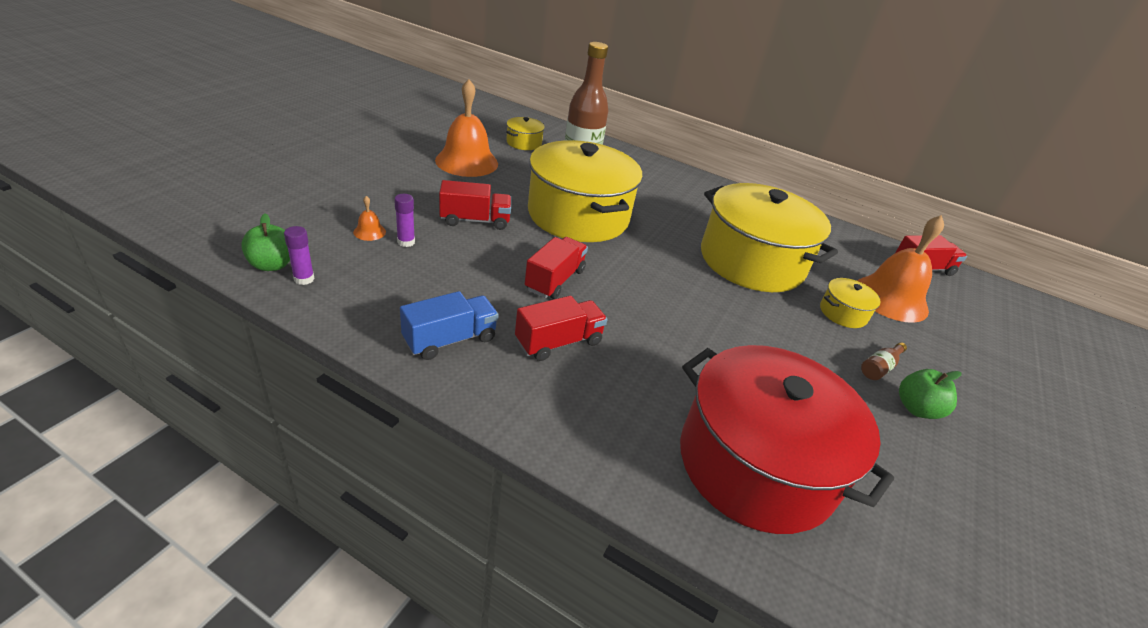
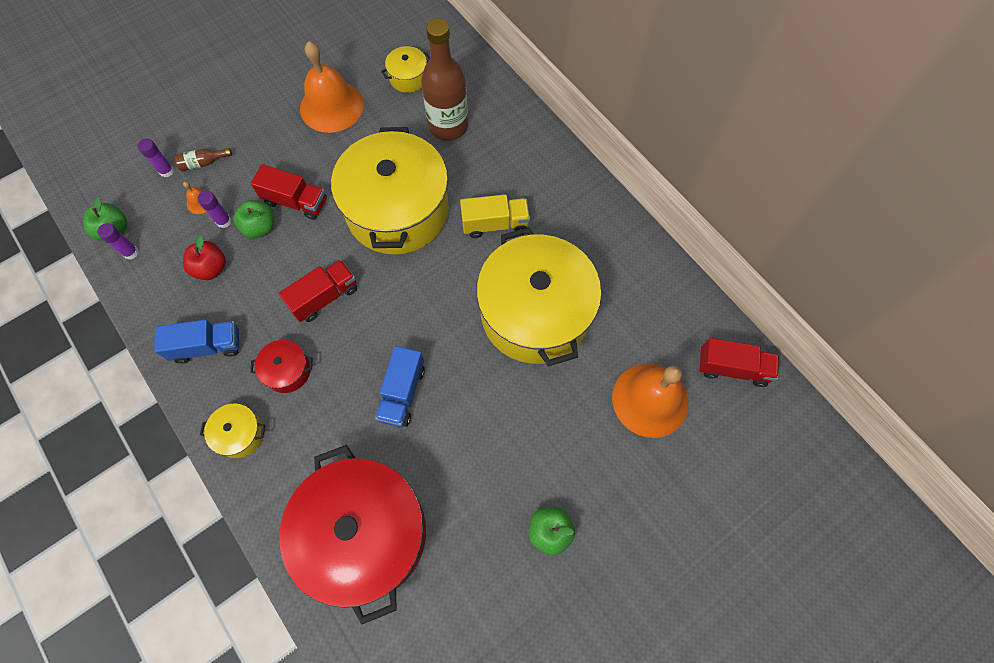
camera: 30 degrees right, 30 degrees up
(316, 215) = (167, 171): none -> purple glue stick
(414, 277) = (211, 268): none -> red apple
(450, 241) = (260, 227): none -> green apple
(558, 342) = (287, 371): red truck -> red pot
(668, 214) = (495, 224): none -> yellow truck
(689, 335) = (402, 393): none -> blue truck
(843, 313) = (577, 405): yellow pot -> yellow pot (240, 434)
(879, 367) = (555, 479): brown bottle -> brown bottle (203, 163)

